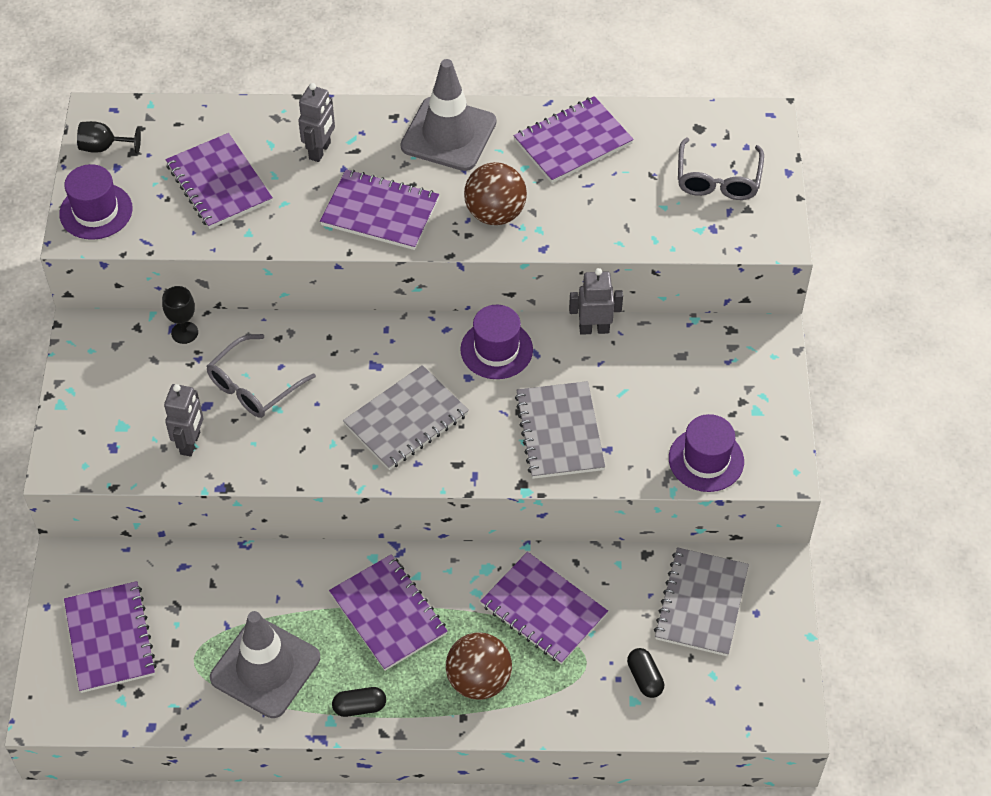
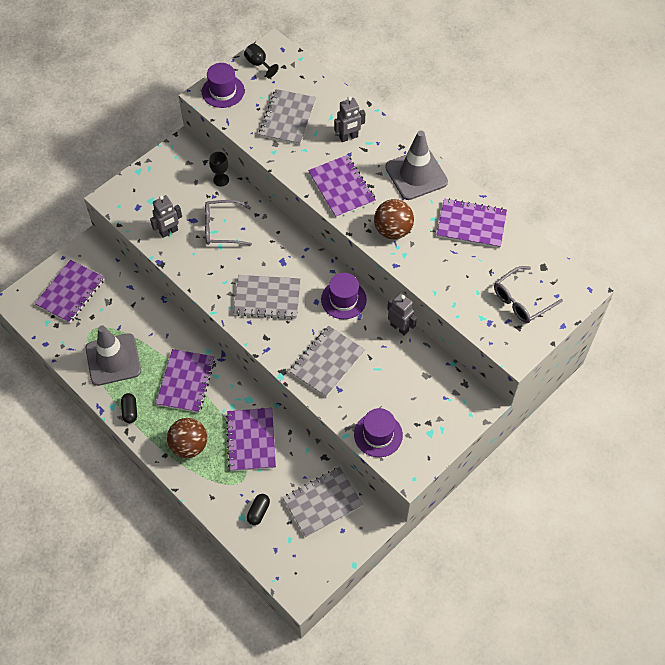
camera: 45 degrees right, 5 degrees up
(219, 183) = (287, 118): purple notebook -> grey notebook
(359, 707) = (130, 411): black capsule -> black capsule turned 45 degrees clockwise

